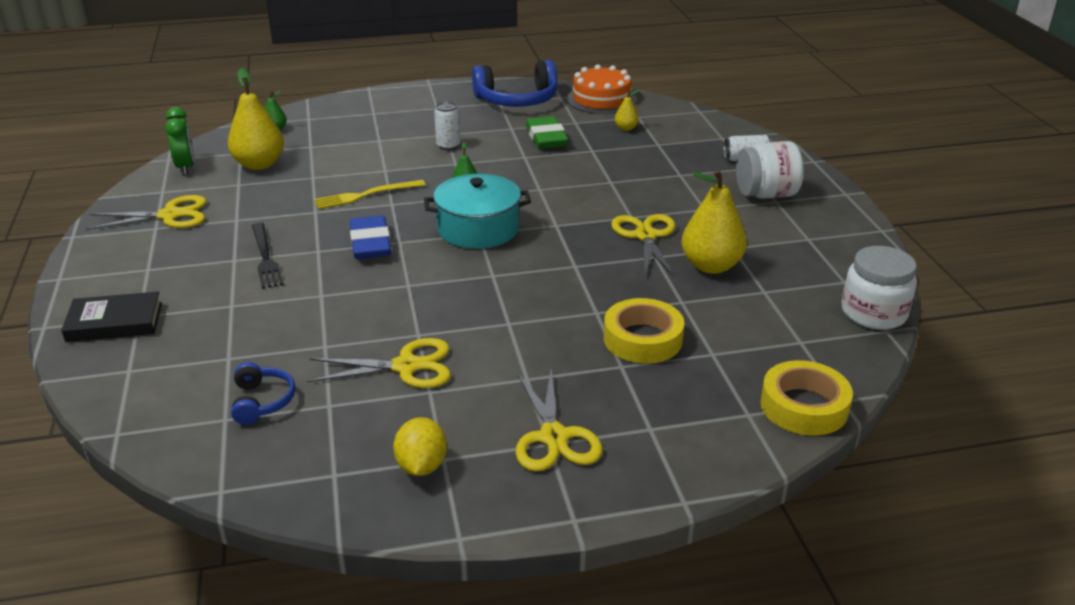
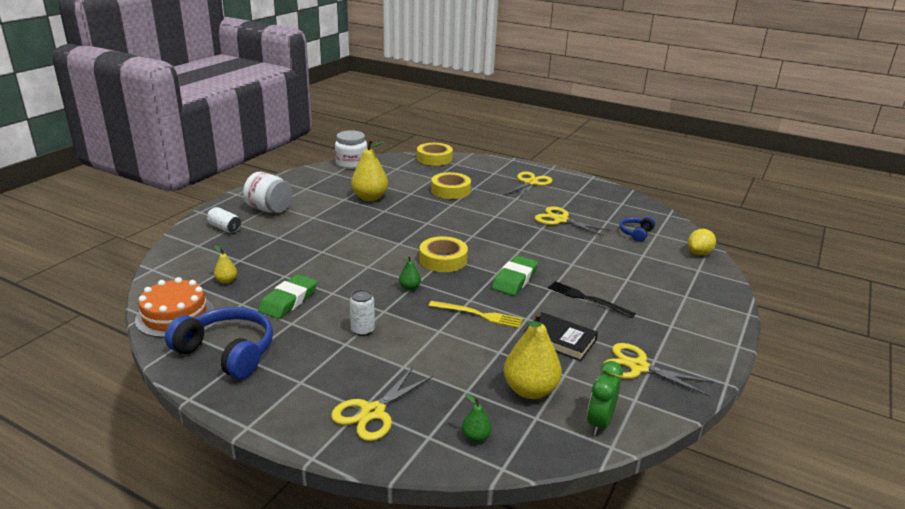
camera: 140 degrees left, 5 degrees down
(114, 322) = (701, 298): black book -> black book (559, 340)
(265, 257) = (587, 299): black fork -> black fork turned 75 degrees counterclockwise
(370, 243) = (514, 279): blue eraser -> green eraser
(421, 466) = (587, 194): yellow lemon -> yellow lemon (699, 253)
(478, 229) = (443, 260): turquoise pot -> yellow tape
(646, 236) = (368, 219): yellow scissors -> yellow scissors (373, 412)

